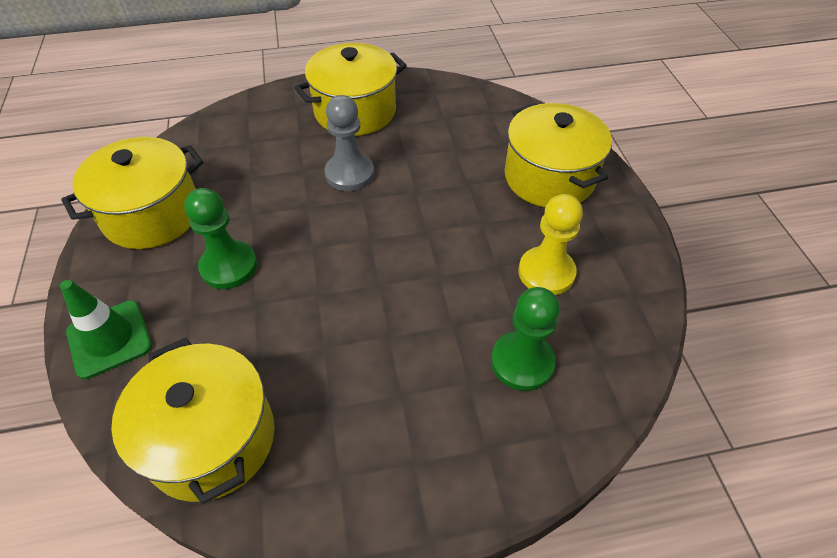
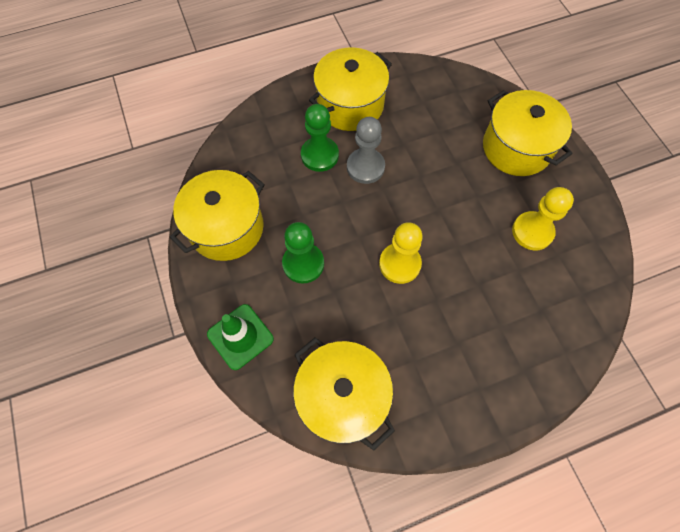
camera: 10 degrees left, 15 degrees up
(354, 285) = (399, 264): none -> yellow pawn
(522, 362) = (531, 305): green pawn -> green pawn (319, 155)

